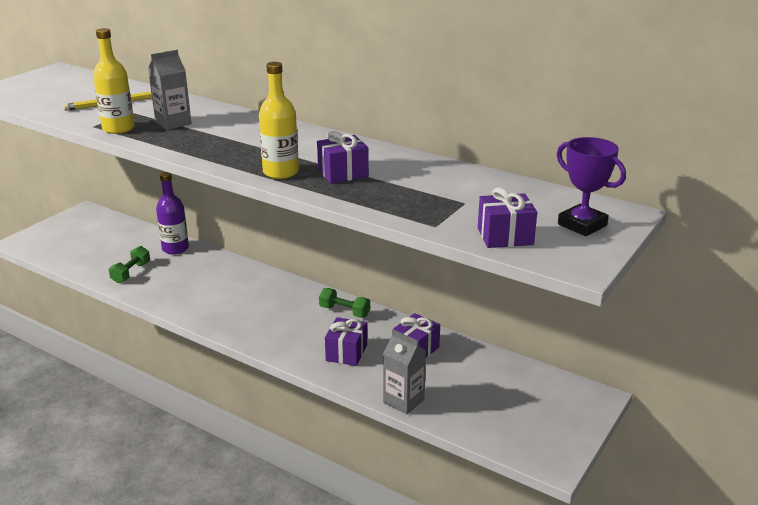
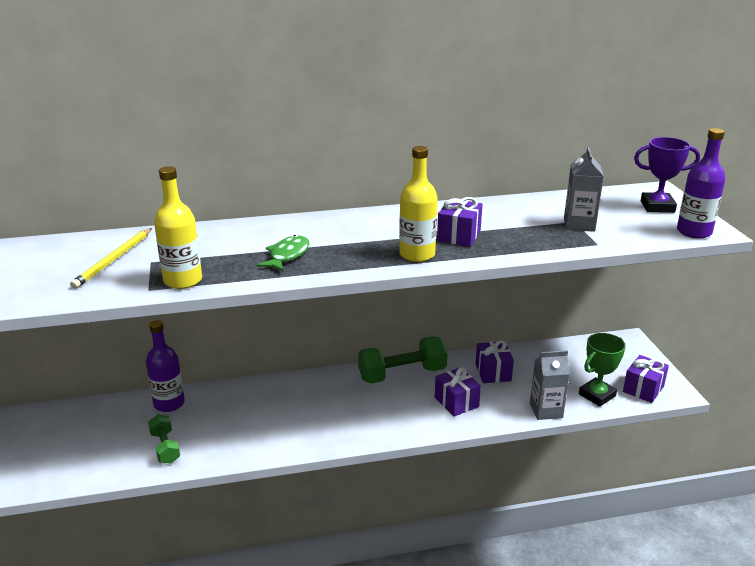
camera: 45 degrees left, 0 degrees up
(173, 123) = (223, 254): grey carton -> grey carton (579, 224)
(204, 138) = (287, 255): none -> green fish
(344, 311) = (402, 374): green dumbbell -> green dumbbell, size x1.74
(471, 418) = (597, 395): none -> green trophy
(505, 236) = (643, 232): purple gift -> purple gift (643, 389)
(556, 258) = (694, 232): none -> purple bottle

